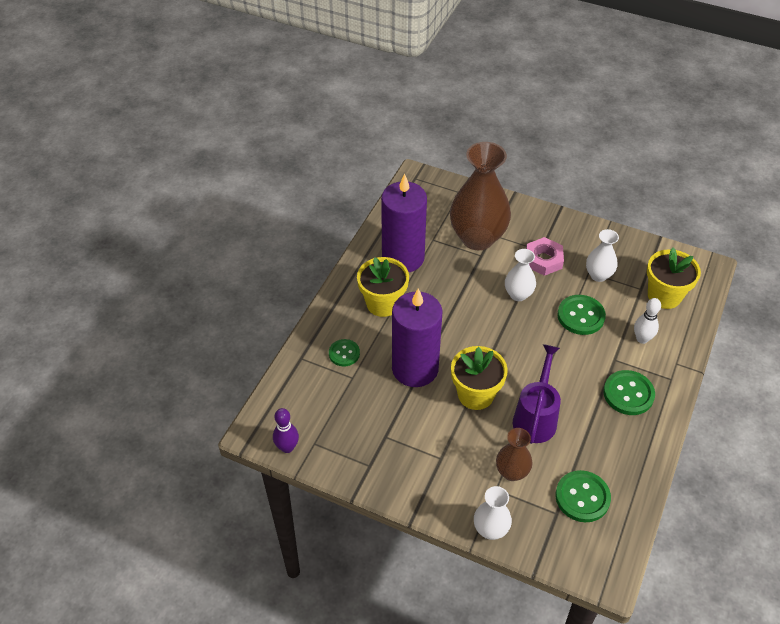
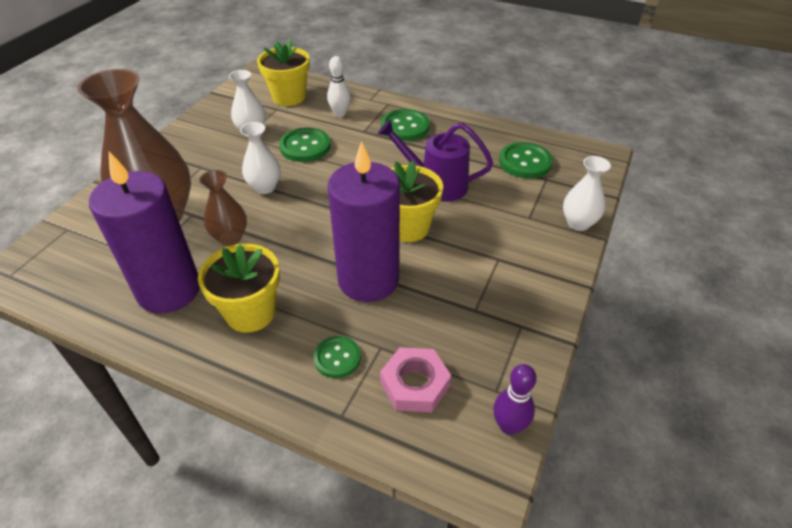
camera: 90 degrees left, 5 degrees down
(512, 472) = (506, 205): brown vase -> brown vase (230, 238)
(543, 260) = (217, 166): pink nut -> pink nut (415, 384)

